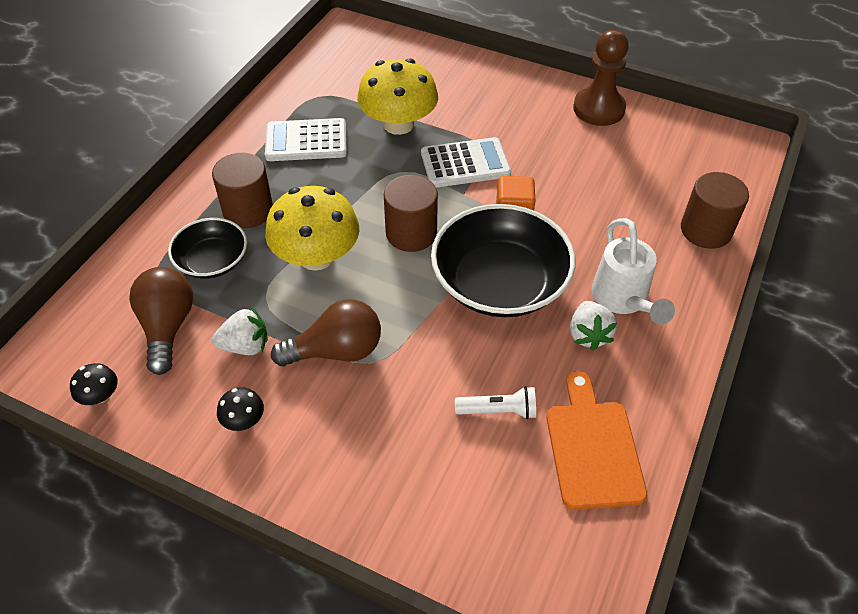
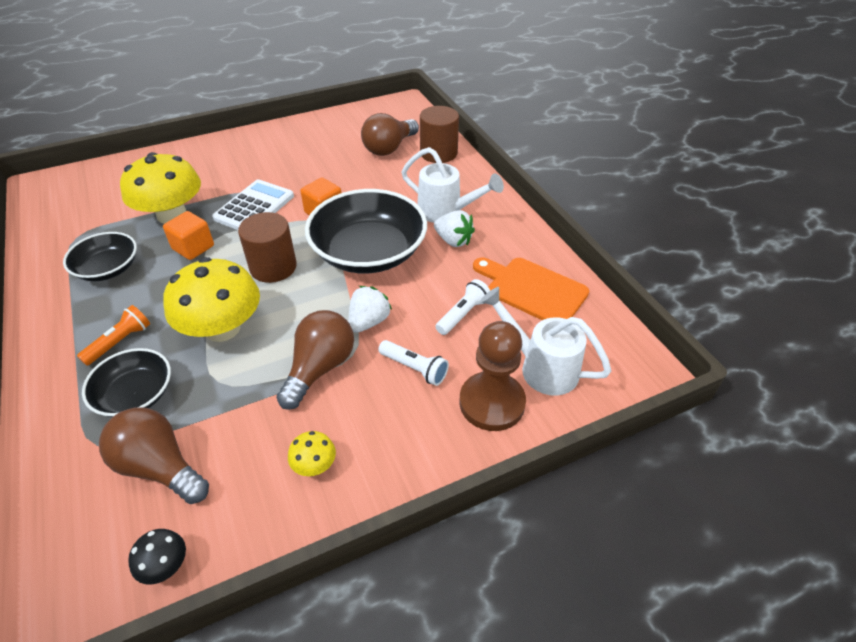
camera: 50 degrees left, 5 degrees down
(243, 420) = (314, 464): black mushroom -> yellow mushroom
(245, 346) = (247, 422): white strawberry -> white strawberry (369, 321)
(248, 210) = (120, 342): brown cylinder -> orange flashlight
(306, 141) = (108, 268): white calculator -> black bowl
(378, 167) = (193, 247): none -> orange cube
(398, 418) = (414, 368): none -> white flashlight
(495, 521) = (541, 367): none -> white watering can
(598, 109) = (298, 131): brown pawn -> brown pawn (492, 403)
(661, 188) = (389, 148): none -> brown light bulb

